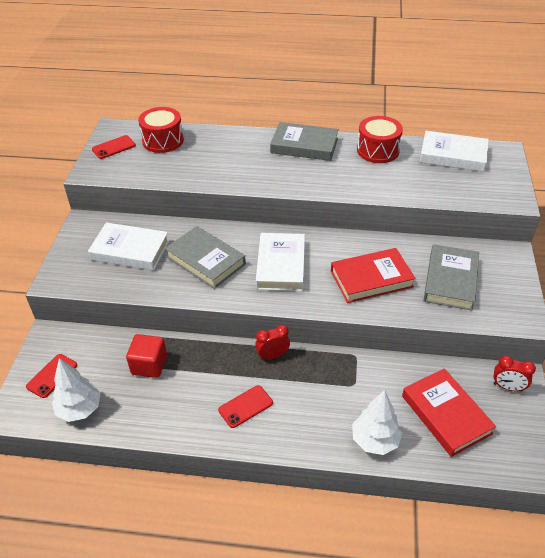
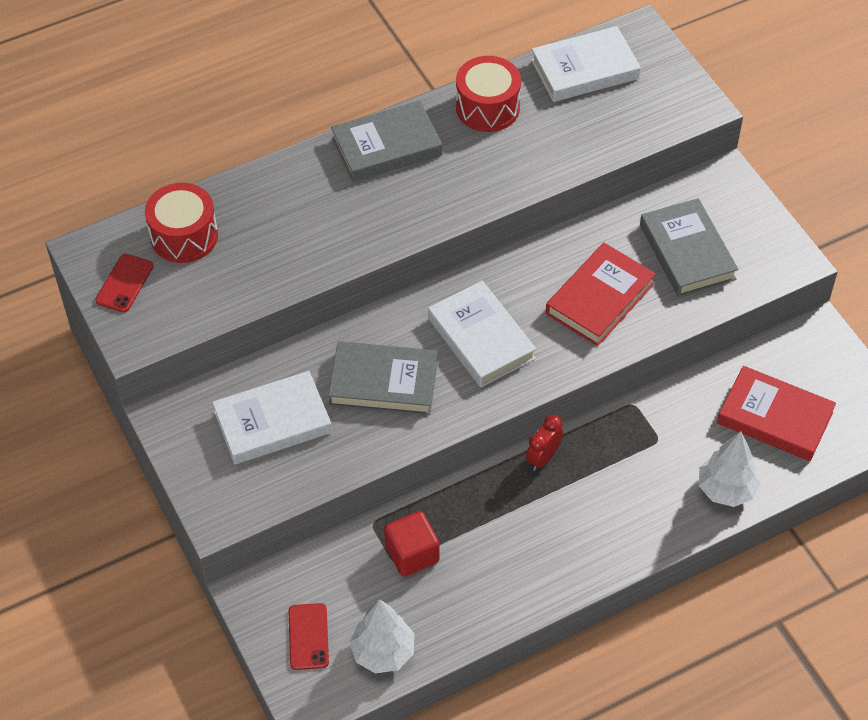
camera: 35 degrees left, 10 degrees up
(245, 406) = (564, 534): red phone -> none
(507, 387) = (813, 349): red clock -> none

